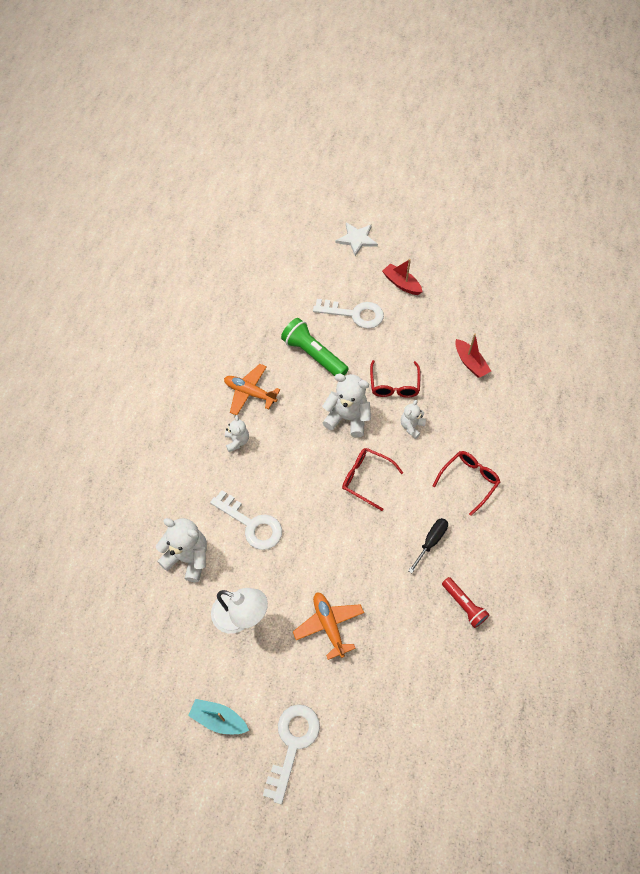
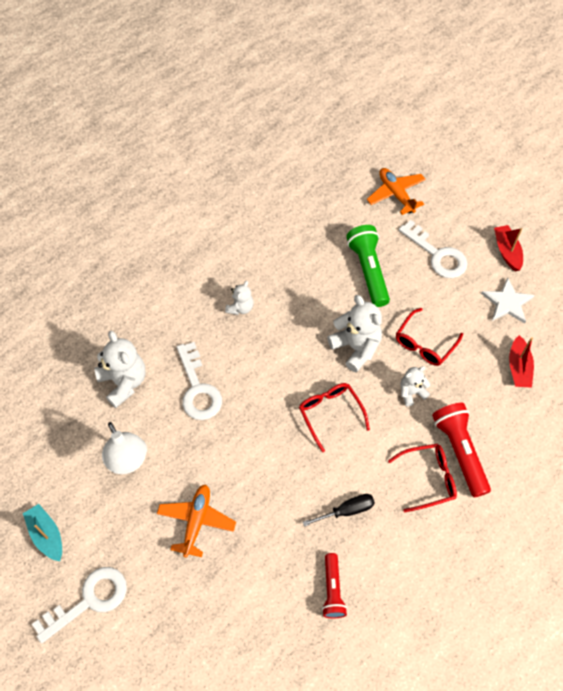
camera: 35 degrees right, 0 degrees up
(250, 393) = (284, 271): orange plane -> orange plane (396, 194)
(357, 239) = (494, 185): white star -> white star (507, 302)
(475, 447) = (459, 451): none -> red flashlight

